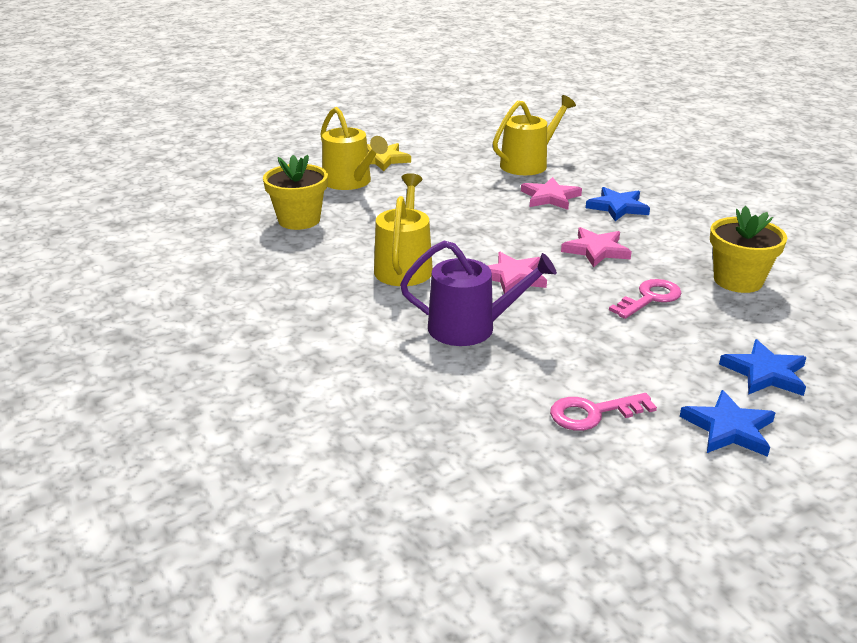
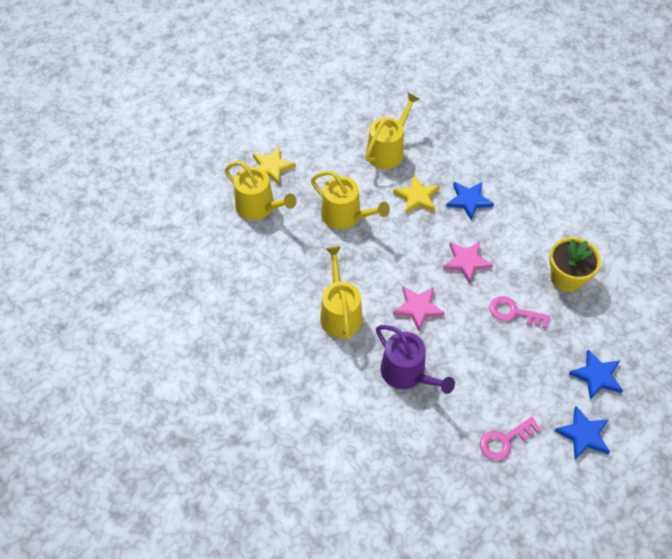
camera: 15 degrees left, 25 degrees up
(299, 220) = (241, 270): yellow flower pot -> none
(452, 200) = (345, 216): none -> yellow watering can
(470, 328) = (407, 373): purple watering can -> purple watering can turned 60 degrees clockwise
(550, 197) = (417, 197): pink star -> yellow star
(649, 298) = (513, 312): pink key -> pink key turned 105 degrees counterclockwise

